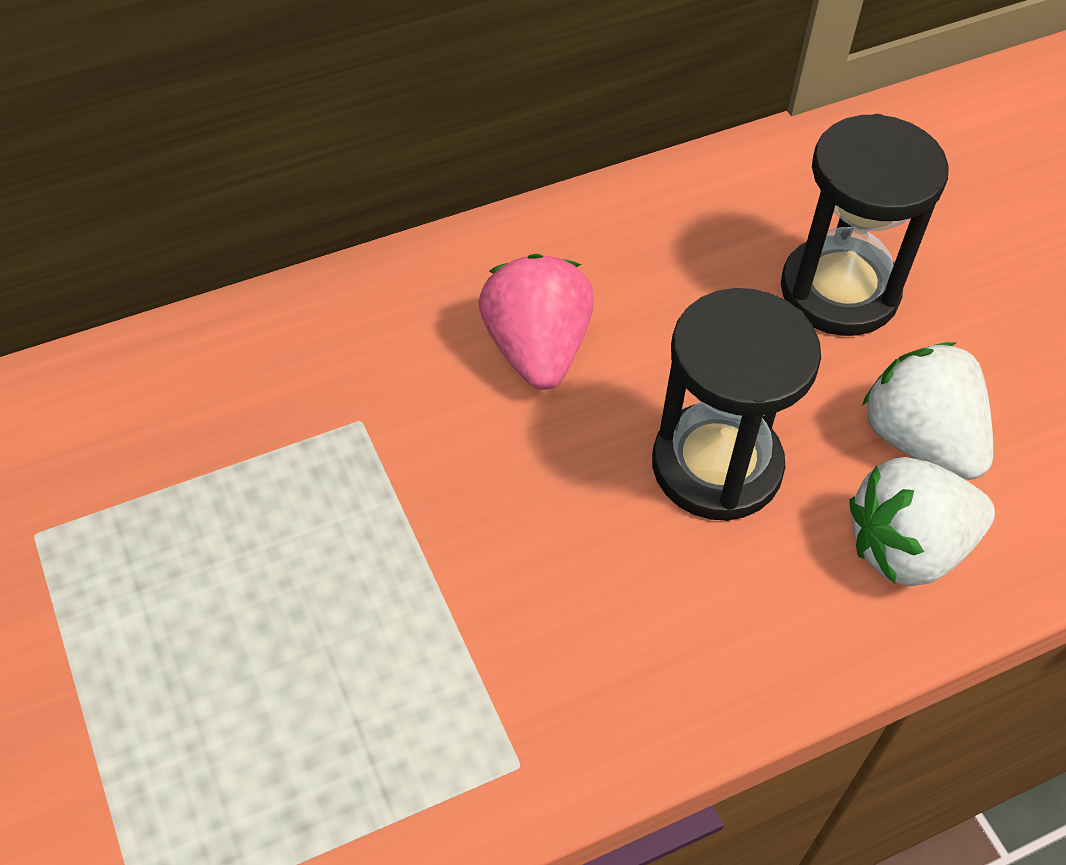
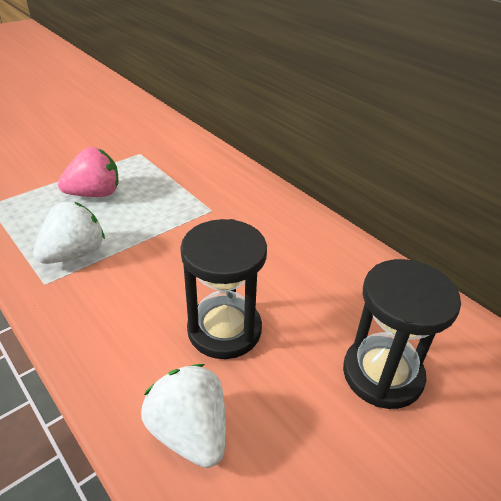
camera: 75 degrees right, 15 degrees down
(536, 349) = (272, 253): pink strawberry -> pink strawberry (95, 194)
(919, 440) = (278, 433): white strawberry -> white strawberry (74, 254)

